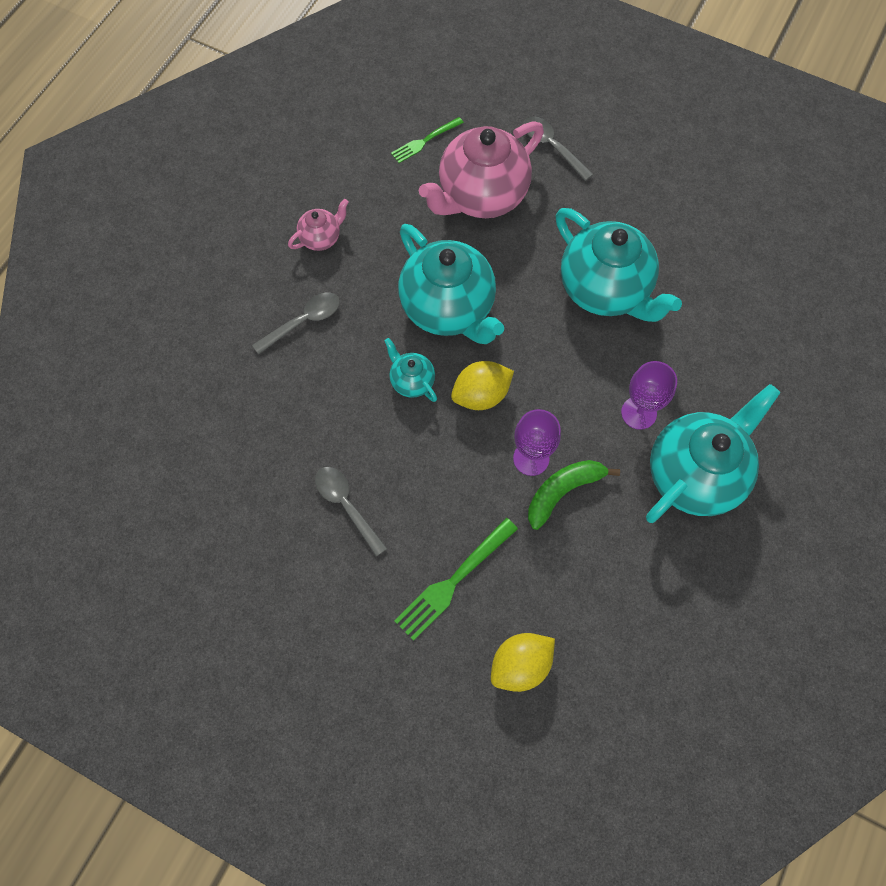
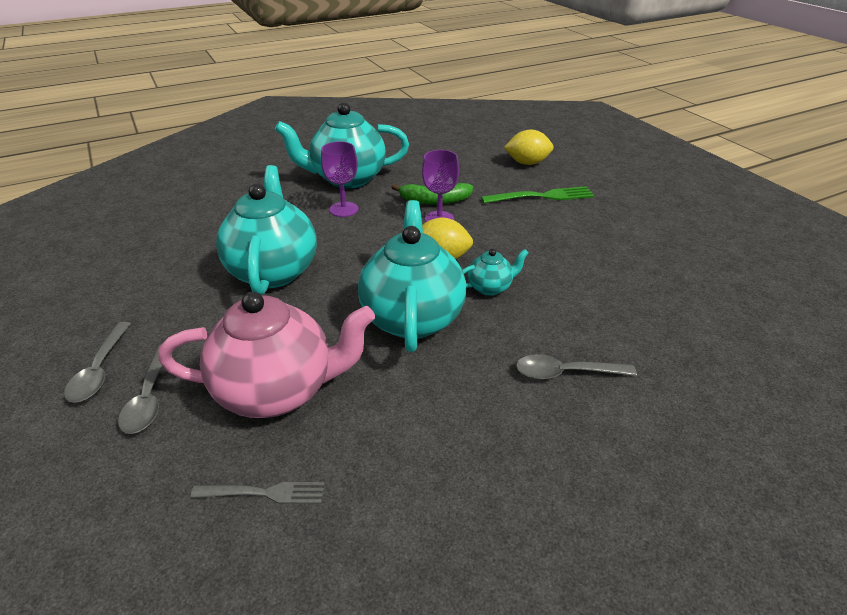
camera: 145 degrees left, 30 degrees down
(321, 238) = (493, 445): pink teapot -> none
(346, 506) = (596, 248): grey spoon -> grey spoon (100, 370)
(411, 381) = (490, 287): turquoise teapot -> turquoise teapot turned 105 degrees counterclockwise
(425, 141) = (264, 493): green fork -> grey fork

